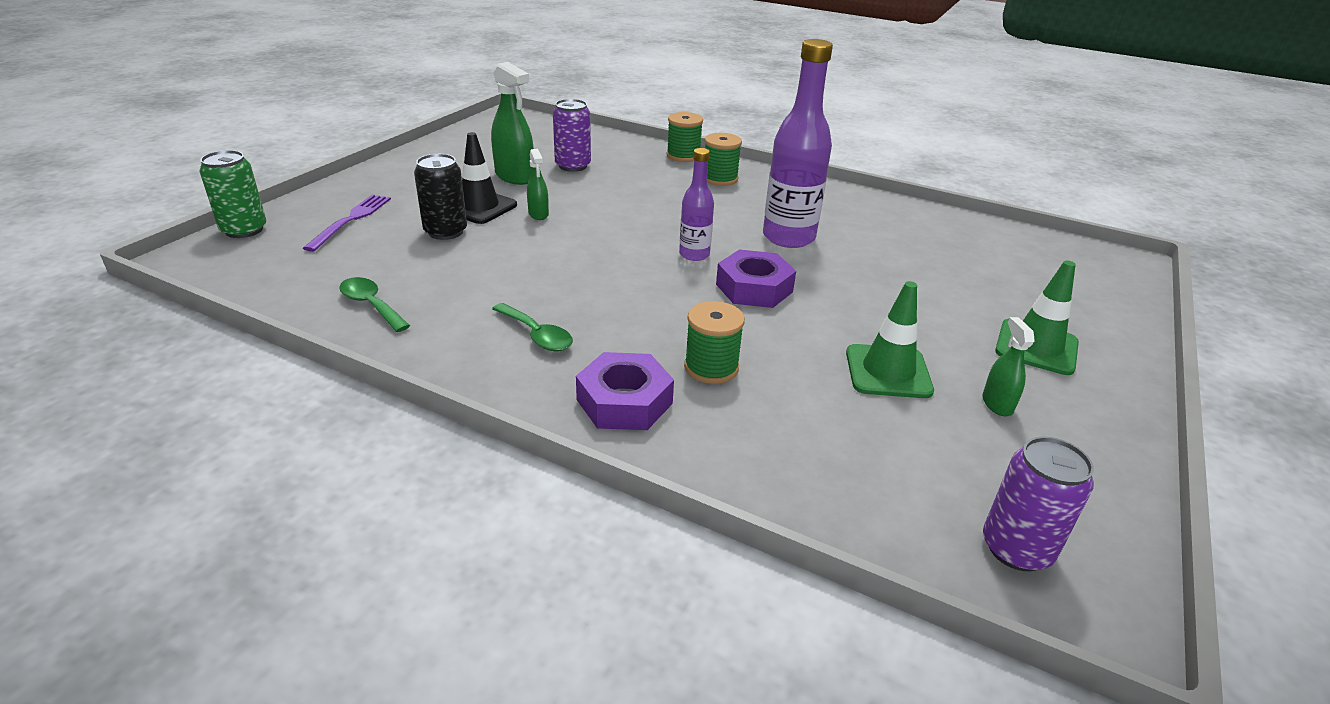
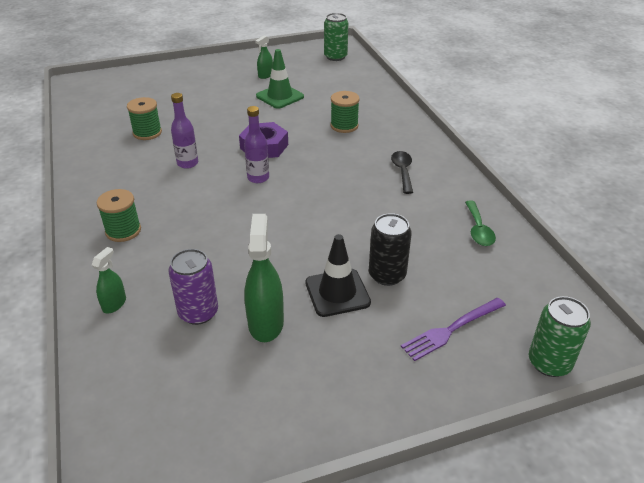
camera: 135 degrees left, 5 degrees up
(537, 335) = (402, 171): green spoon -> black spoon
(538, 214) = (303, 260): green spray bottle -> green spray bottle (114, 304)
(624, 401) = (396, 130): purple nut -> none
(683, 156) = (92, 275): green spool -> green spool (147, 133)
(788, 237) = (187, 163): purple bottle -> purple bottle, size x0.55
(1016, 548) = (335, 57): purple can -> green can
(1036, 347) = (208, 79): green traffic cone -> none

